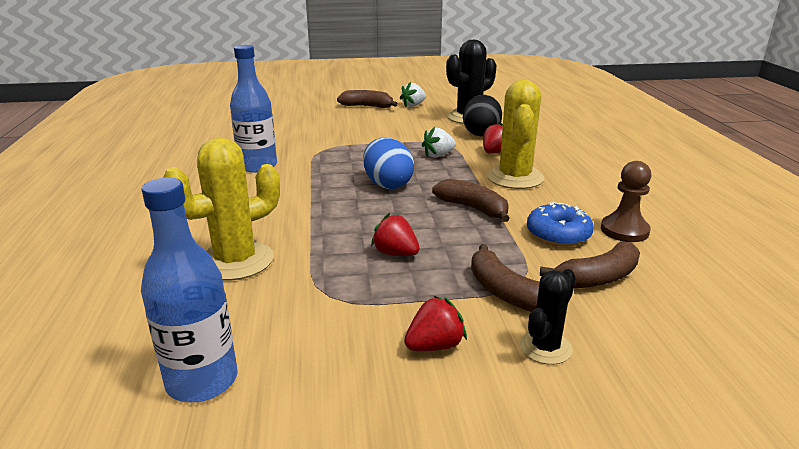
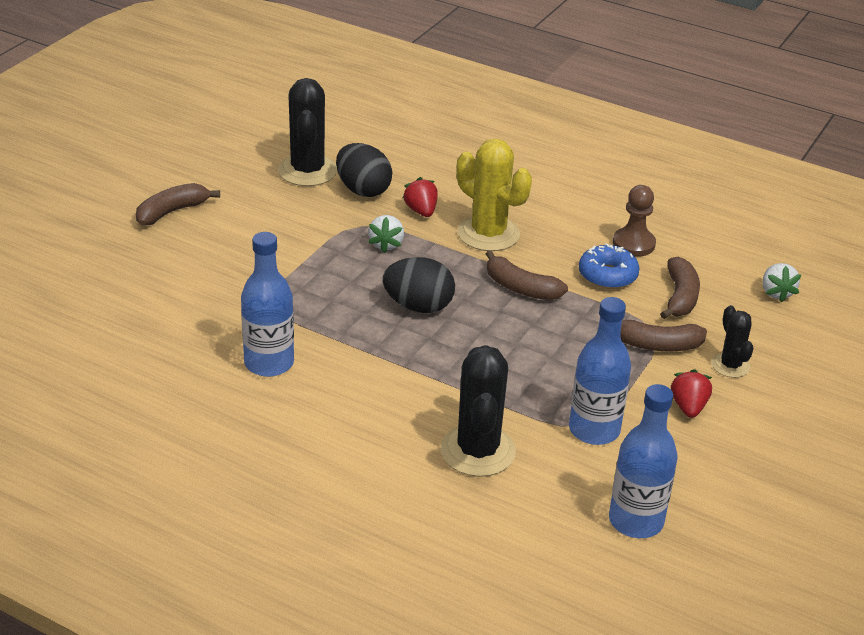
camera: 55 degrees left, 10 degrees up
(236, 261) = (478, 451): yellow cactus -> black cactus
(327, 304) = (594, 430): none -> blue bottle
(387, 184) = (418, 306): blue egg -> black egg
(395, 253) = (554, 365): red strawberry -> none
(413, 105) = (216, 181): white strawberry -> white strawberry (776, 293)
(473, 208) = (521, 288): brown banana -> brown banana turned 135 degrees counterclockwise

